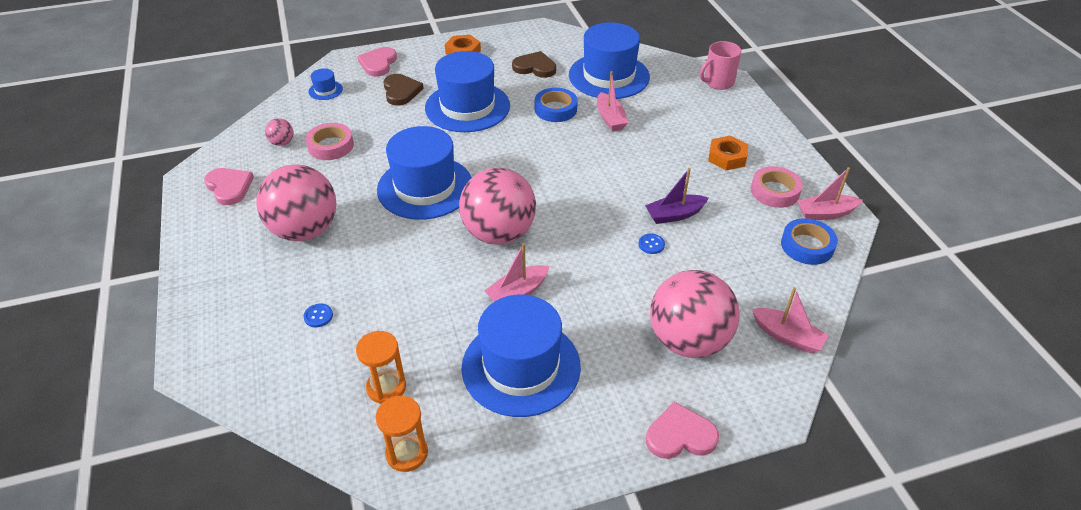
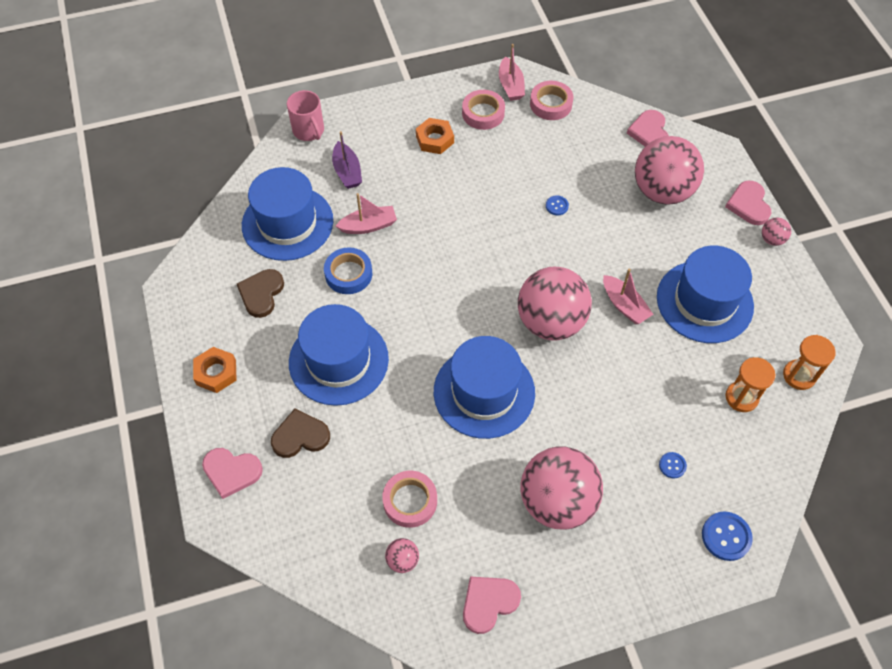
camera: 90 degrees left, 15 degrees up
(229, 352) = (726, 536): none -> blue button
(325, 90) = (290, 529): blue hat -> none
(622, 455) = (772, 239): none -> pink ball
(674, 215) = (517, 186): purple boat -> purple boat (347, 172)
(787, 336) = (649, 132): pink boat -> pink heart
(807, 246) = (551, 104): blue tape -> pink tape

